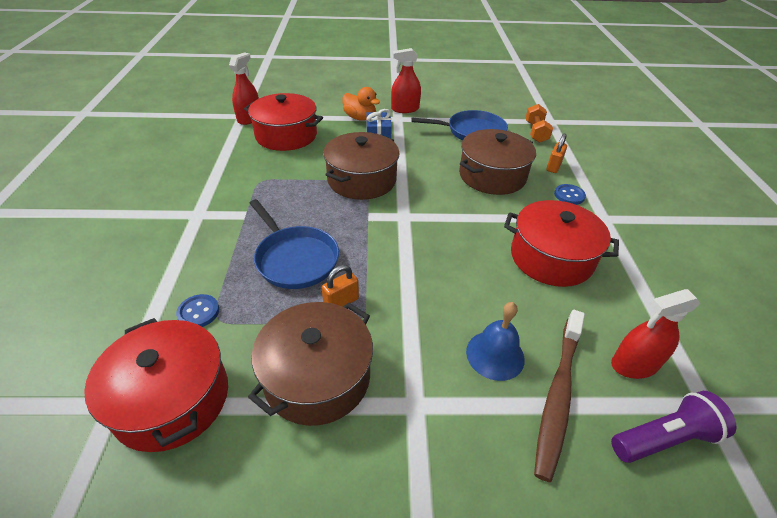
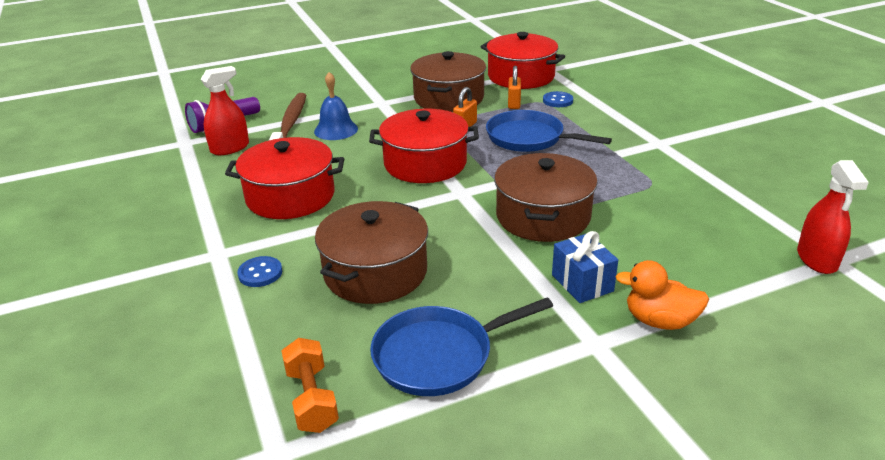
camera: 160 degrees right, 10 degrees down
(286, 135) = (717, 247): red pot -> red pot (425, 163)
(405, 109) = (606, 377): red spray bottle -> none
(553, 167) = (279, 318): orange padlock -> orange padlock (514, 104)

